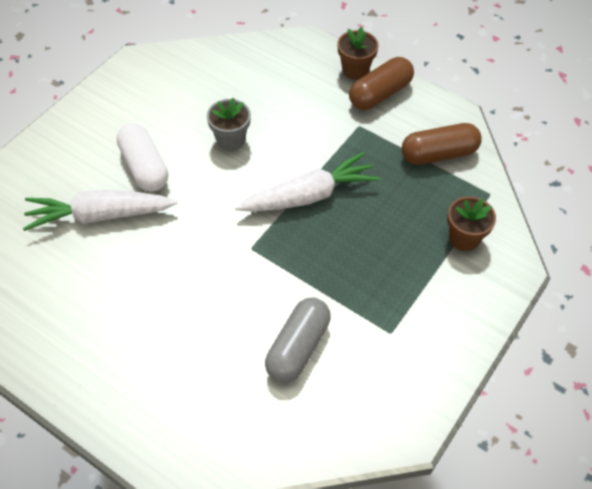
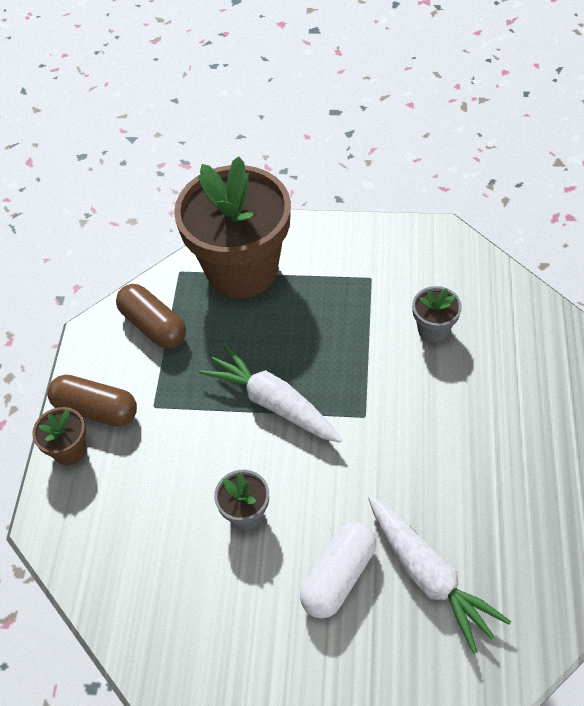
camera: 115 degrees left, 0 degrees up
(297, 347) = (433, 329): grey capsule -> grey flower pot
(464, 238) = (242, 270): brown flower pot -> brown flower pot, size x2.41

